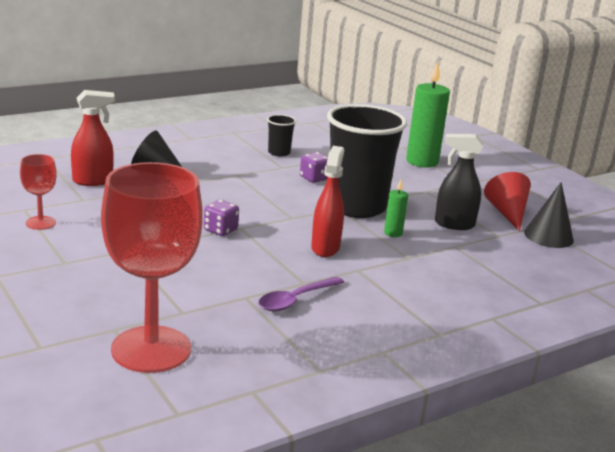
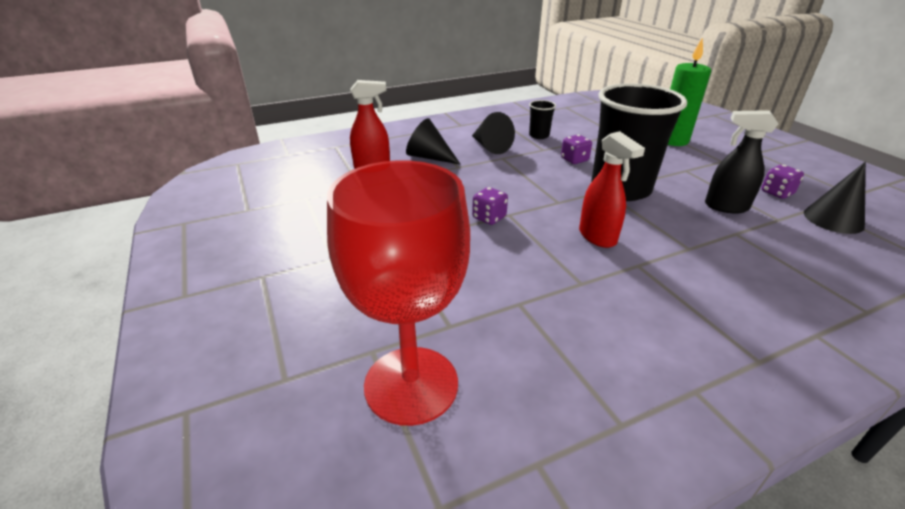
camera: 10 degrees right, 10 degrees up
(40, 223) = (317, 212): red goblet -> none
(224, 163) = (490, 147): none -> black cone
(295, 300) = (575, 307): purple spoon -> none
(325, 248) = (597, 237): red spray bottle -> red spray bottle turned 135 degrees clockwise
(393, 233) = (665, 218): green candle -> none
(507, 213) = (776, 193): red cone -> purple dice

